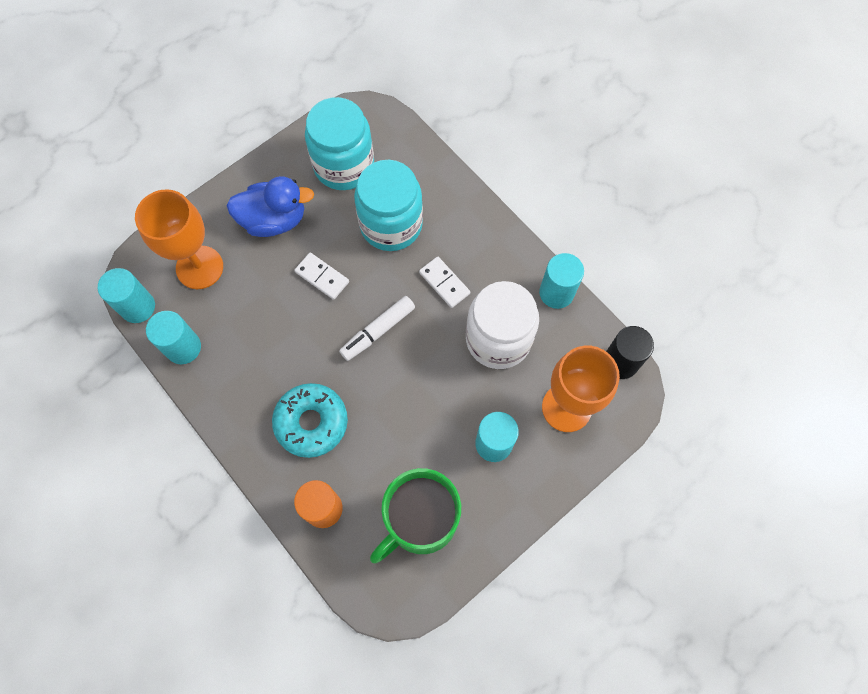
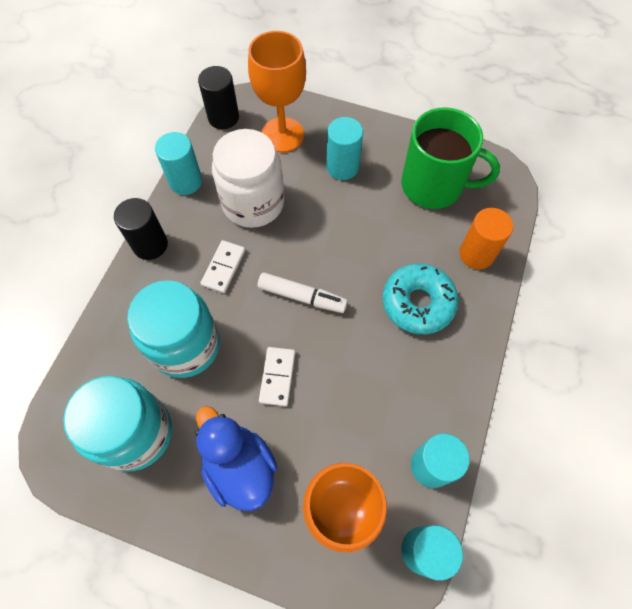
camera: 120 degrees left, 5 degrees down
(502, 236) = (150, 245): none -> black cylinder

